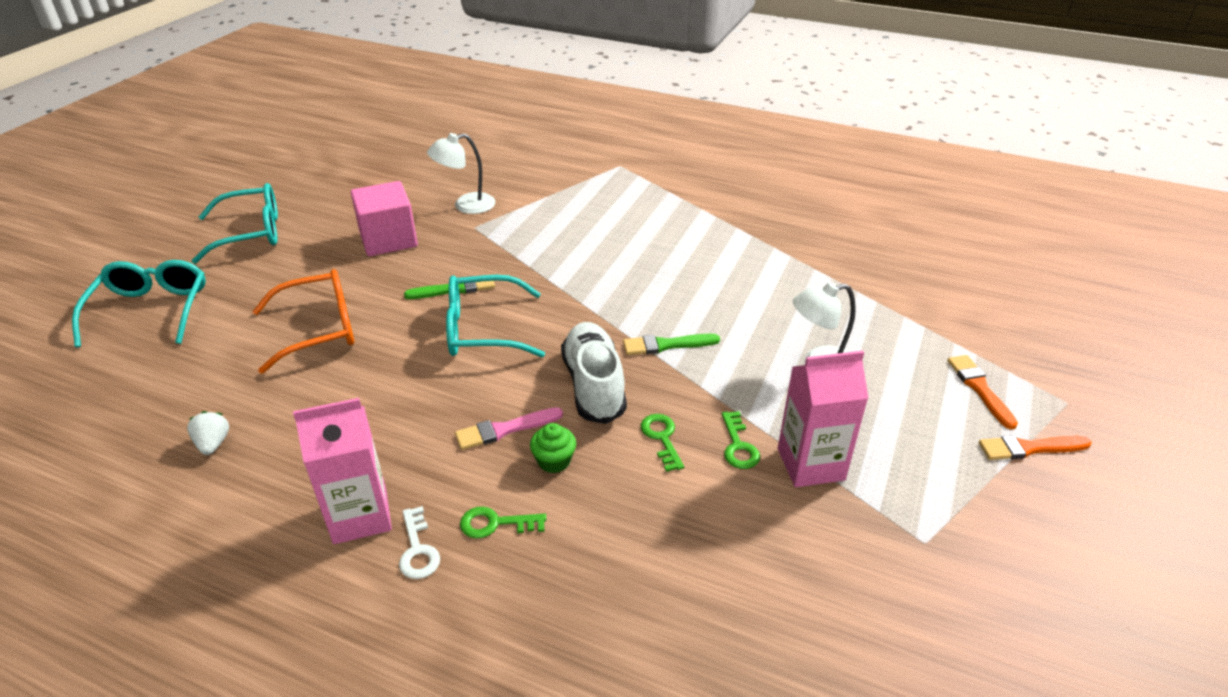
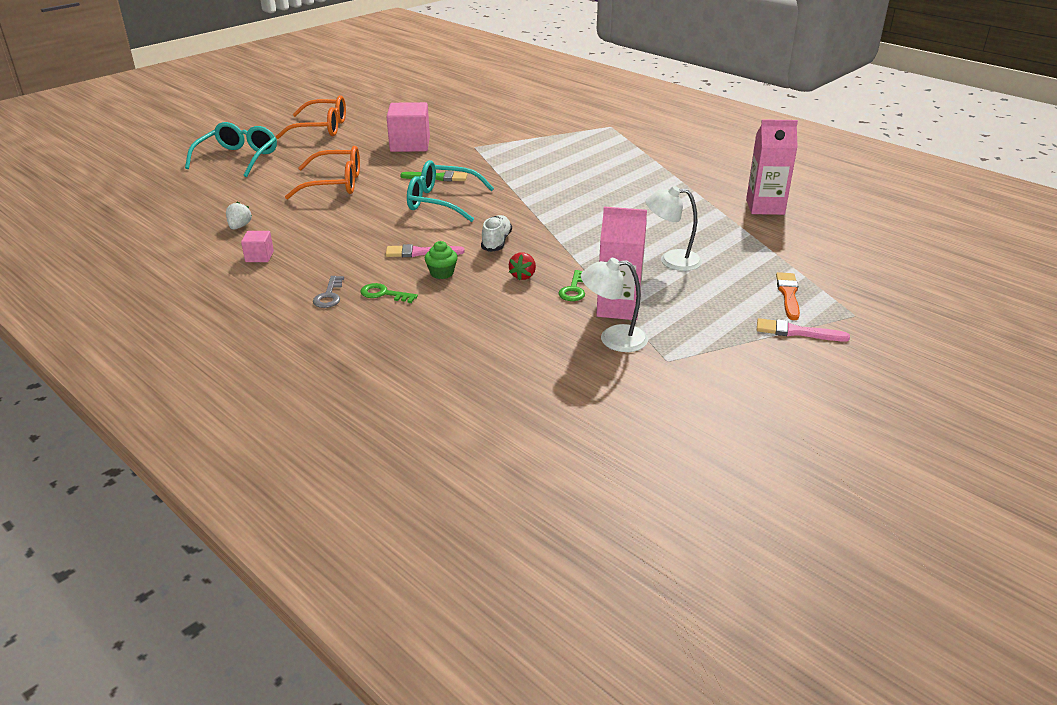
camera: 20 degrees right, 5 degrees down
(251, 233) = (322, 128): turquoise glasses -> orange glasses
(272, 497) = (259, 257): none -> pink cube
(360, 516) = (305, 274): pink carton -> pink carton (765, 207)
(418, 549) = (329, 295): white key -> grey key
(466, 205) = (477, 134): white lamp -> white lamp (613, 339)
(594, 385) = (496, 242): white shoe -> white shoe, size x0.62
(662, 438) = (523, 276): green key -> red strawberry
(666, 345) = (564, 230): green brush -> none
(1029, 448) = (796, 332): orange brush -> pink brush

